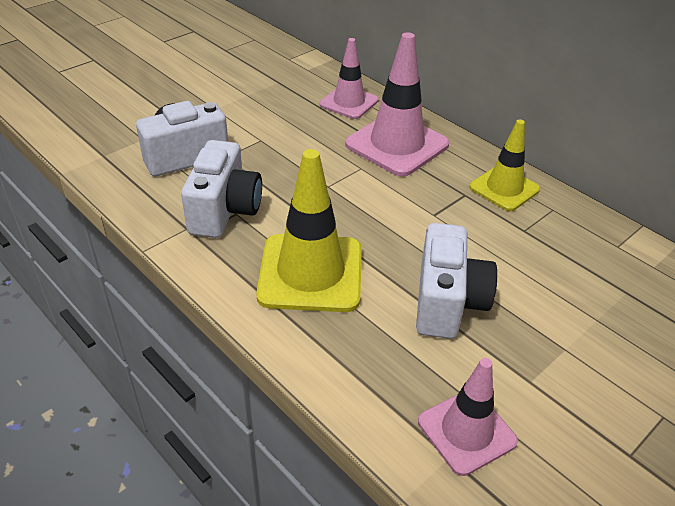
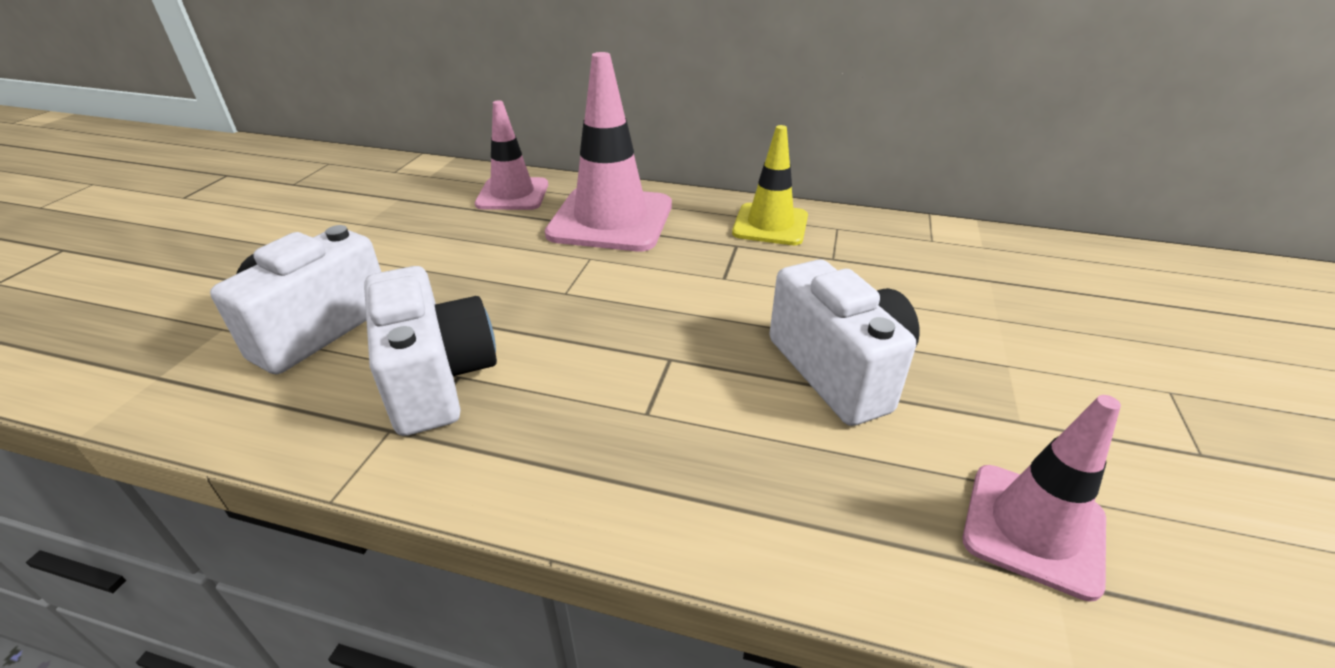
camera: 30 degrees left, 5 degrees down
(311, 273) = (637, 411): yellow traffic cone -> none

